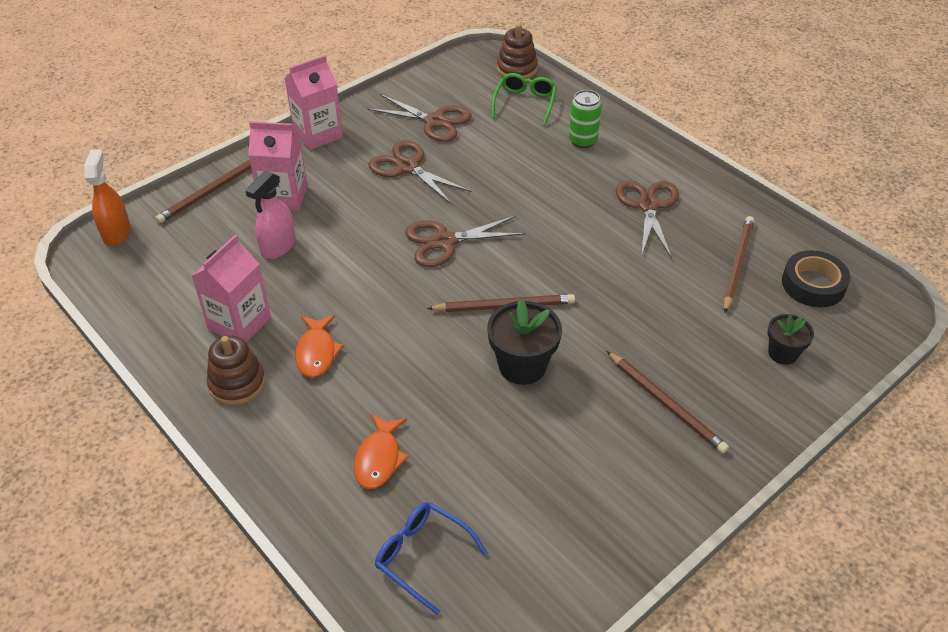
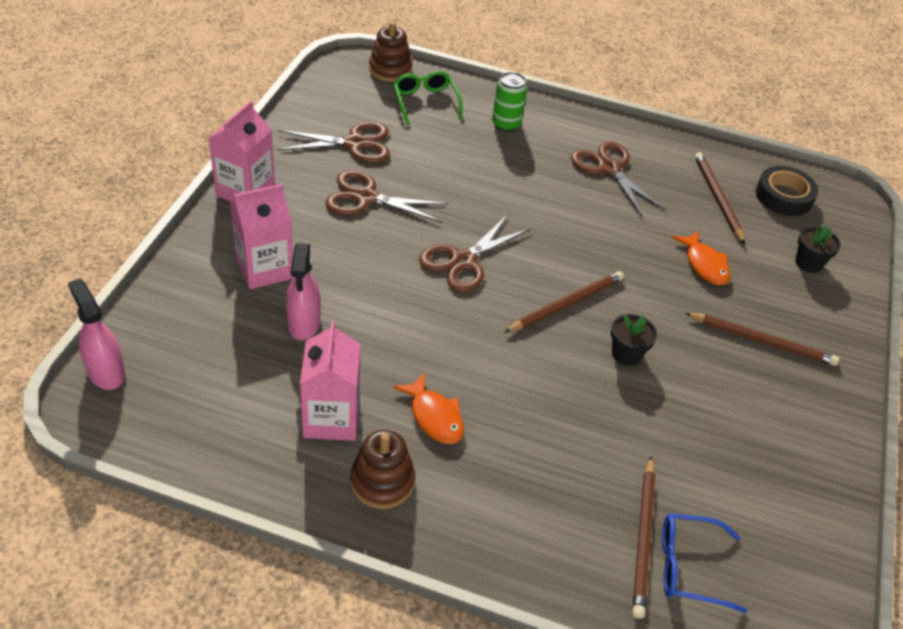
camera: 35 degrees left, 0 degrees up
(116, 233) = (106, 372): orange spray bottle -> pink spray bottle
(210, 192) = (178, 290): brown pencil -> brown pencil (643, 538)
(379, 458) = (578, 494): orange fish -> orange fish (704, 265)
(522, 366) = (626, 354): black flower pot -> black flower pot, size x0.61

